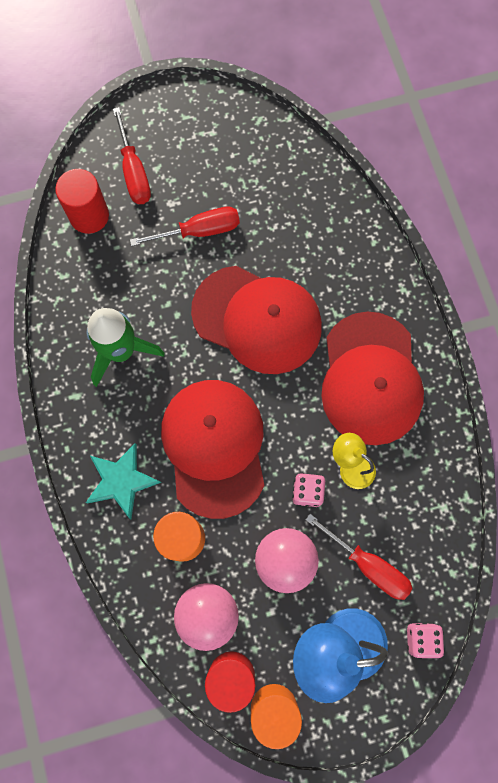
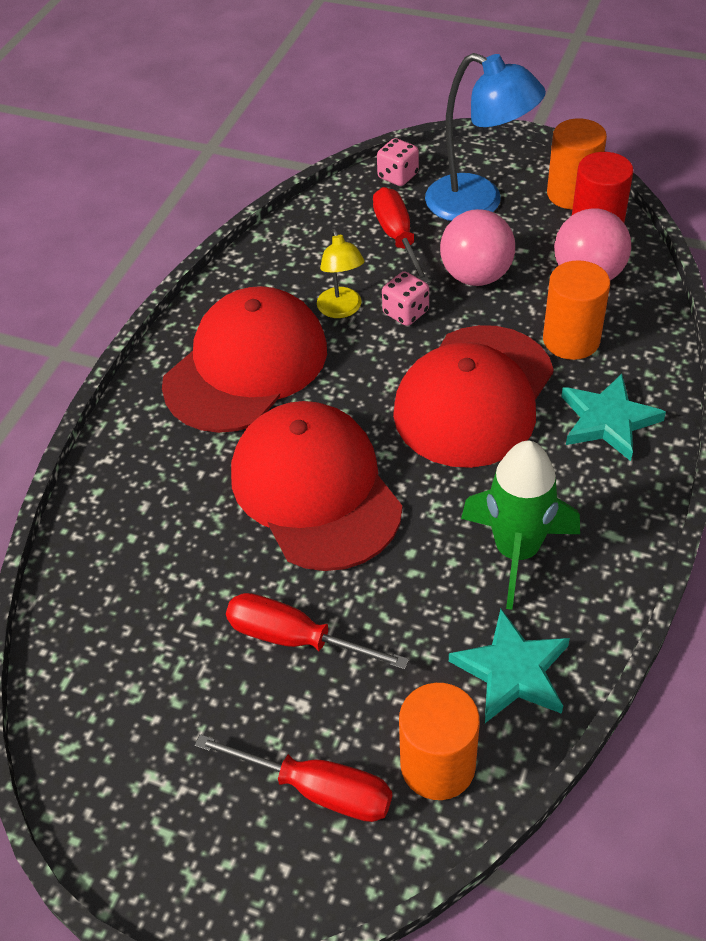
camera: 140 degrees left, 25 degrees down
(82, 282) = (512, 671): none -> turquoise star
(89, 216) = (437, 765): red cylinder -> orange cylinder
(134, 173) = (319, 790): red screwdriver -> red screwdriver turned 90 degrees clockwise

